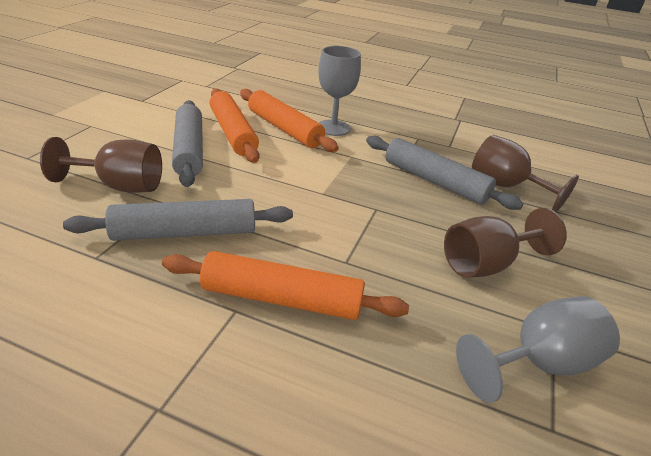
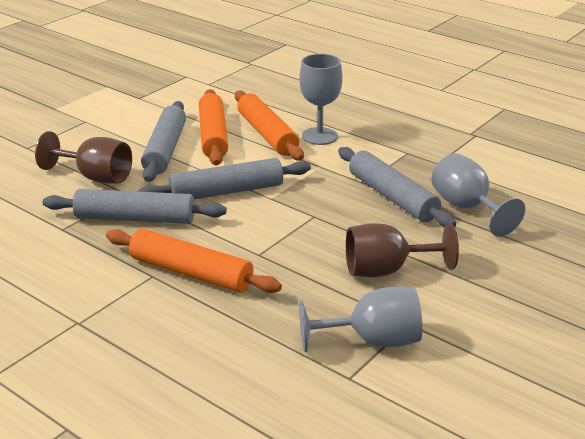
camera: 20 degrees right, 5 degrees down
(274, 190) = (226, 192): none -> grey rolling pin
(505, 186) = (466, 207): brown goblet -> grey goblet

